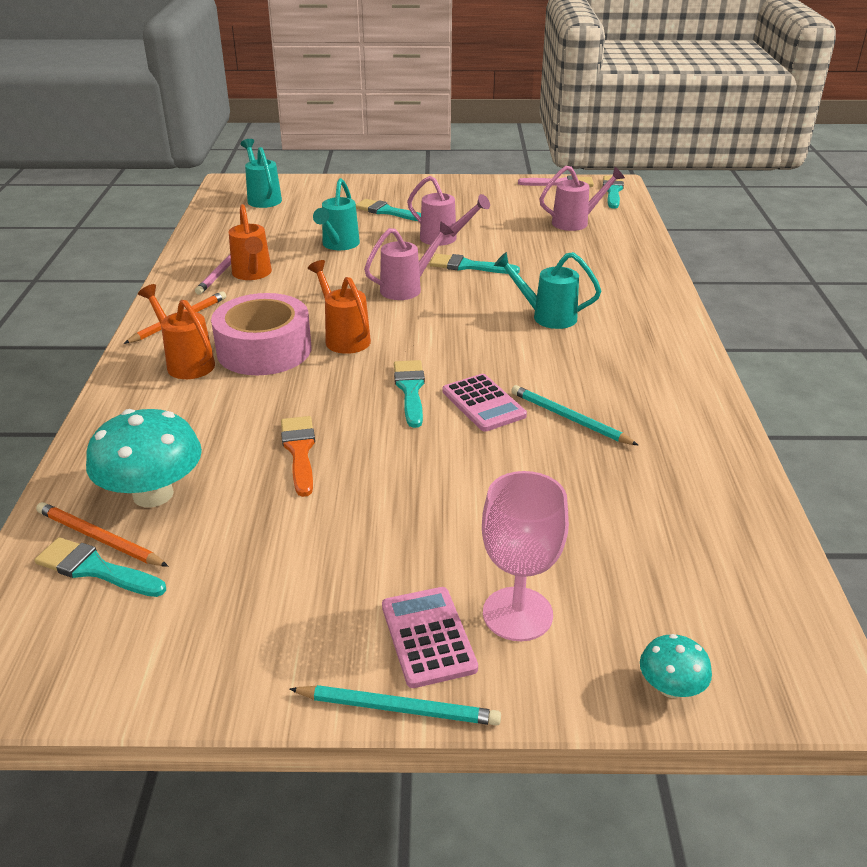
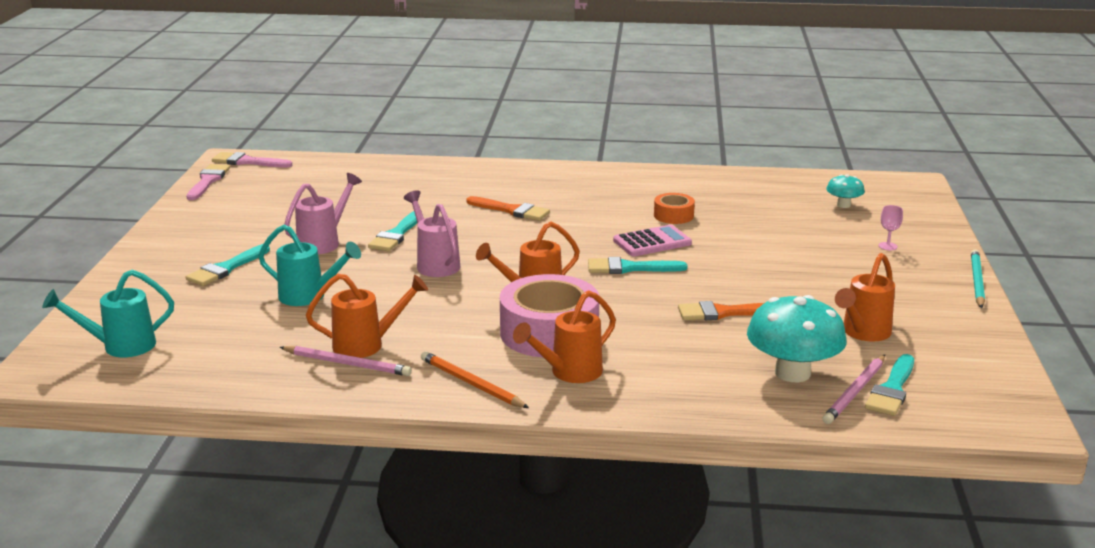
camera: 85 degrees left, 10 degrees down
(99, 538) = (855, 392): orange pencil -> pink pencil
(237, 558) = (862, 333): none -> orange watering can
(428, 637) = (917, 271): pink calculator -> none
(517, 614) = (887, 246): pink goblet -> pink goblet, size x0.42
(546, 316) = (512, 210): turquoise watering can -> orange brush
(569, 418) = (673, 215): turquoise pencil -> orange tape
(576, 222) = (316, 183): pink watering can -> none
(613, 191) = (247, 162): turquoise brush -> pink brush
(670, 687) = (929, 214): turquoise mushroom -> turquoise mushroom (843, 205)

